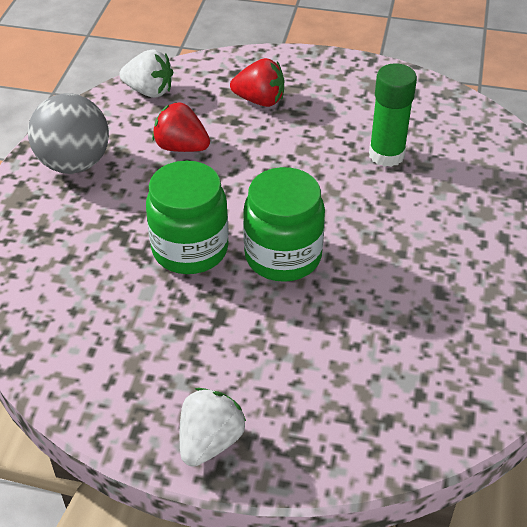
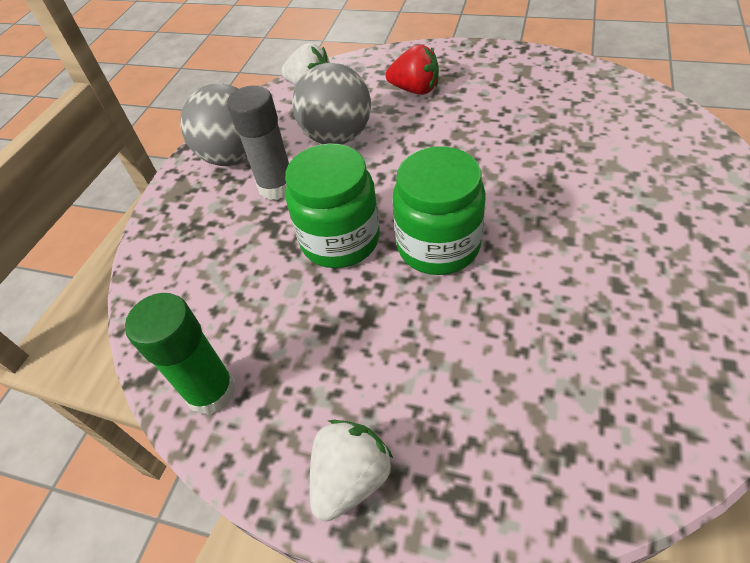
camera: 10 degrees right, 5 degrees up
(123, 196) = (277, 187): none -> grey glue stick
(181, 147) = (337, 137): red strawberry -> grey ball
(386, 155) = (545, 136): green glue stick -> green glue stick (211, 391)

